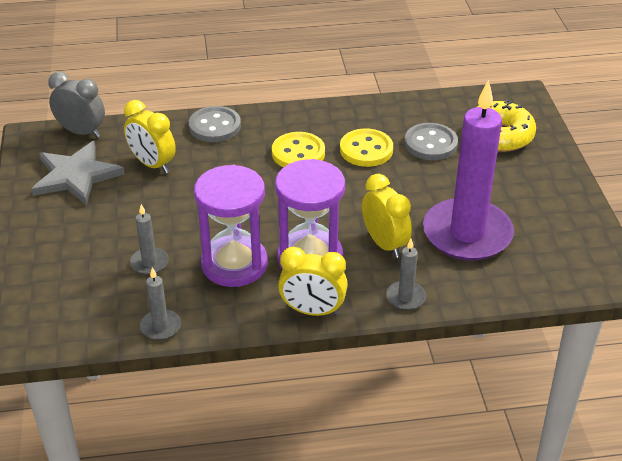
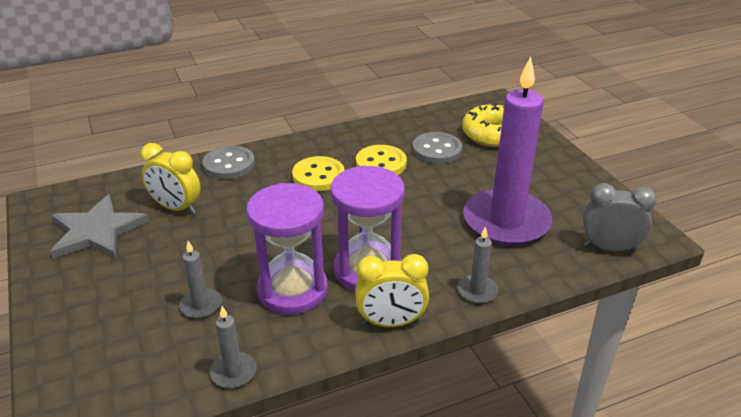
camera: 15 degrees left, 5 degrees down
(81, 132) = (93, 189): grey clock -> grey clock (609, 248)
(385, 244) = (434, 244): yellow clock -> none

